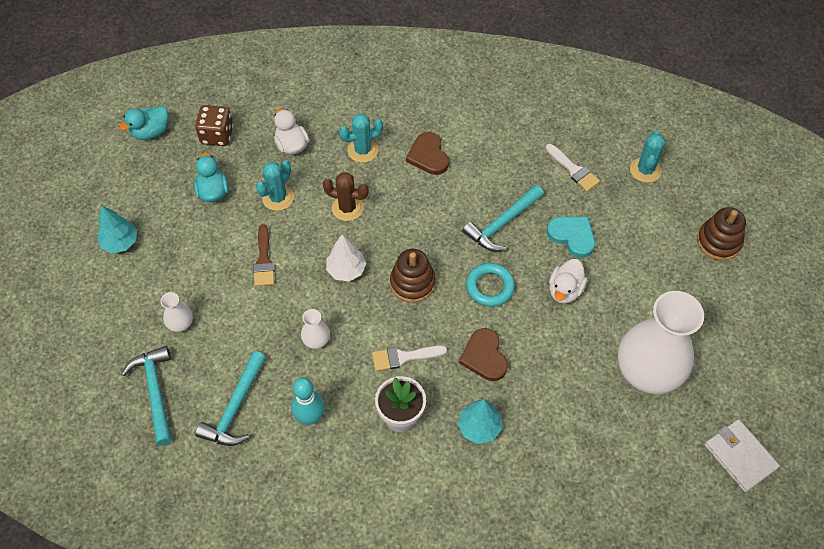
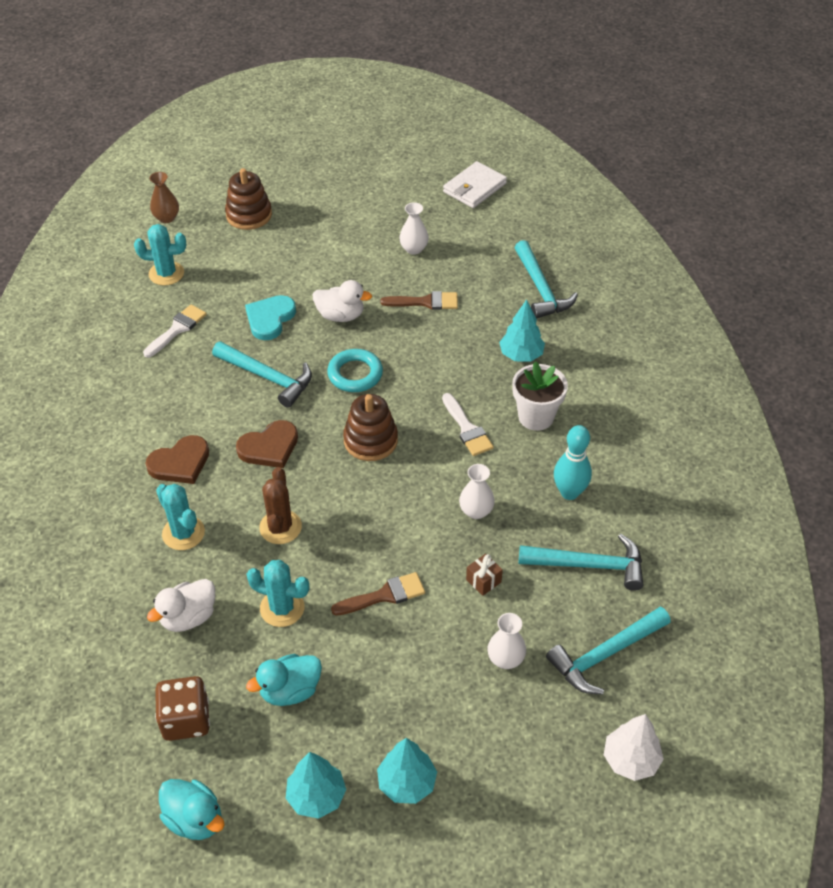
camera: 105 degrees left, 10 degrees down
(135, 193) = (316, 796): none -> turquoise tree
(251, 328) = (483, 581): none -> brown gift
(346, 270) = (372, 506): white tree -> white tree (630, 760)
(484, 356) = (441, 364): brown heart -> brown heart (269, 447)
(566, 474) = (540, 289): none -> turquoise hammer
(568, 363) = (425, 302): none -> brown brush
(647, 372) = (414, 249): white vase -> white vase, size x0.41
(722, 178) = (166, 218): none -> brown vase

